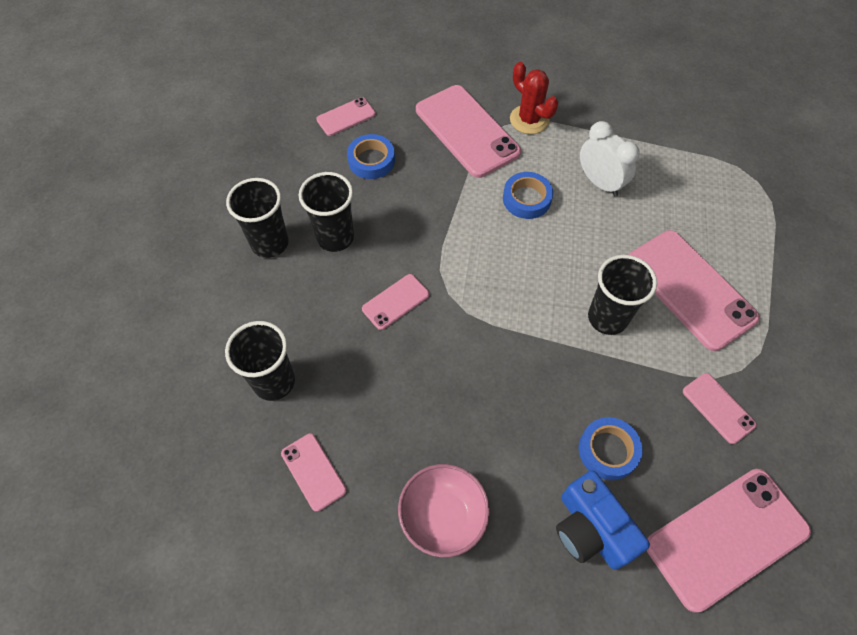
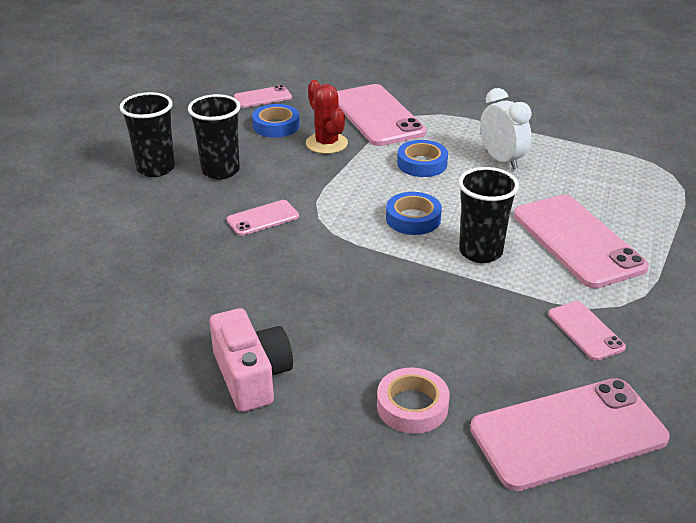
camera: 10 degrees right, 25 degrees down
(274, 382) = (118, 259): black cup -> none
(313, 472) = (130, 326): pink phone -> none
(443, 517) = (251, 376): pink bowl -> pink camera
(529, 120) = (442, 114): red cactus -> red cactus (326, 143)
(591, 529) = (412, 406): blue camera -> pink tape
(608, 450) = (450, 348): blue tape -> blue tape (413, 219)

